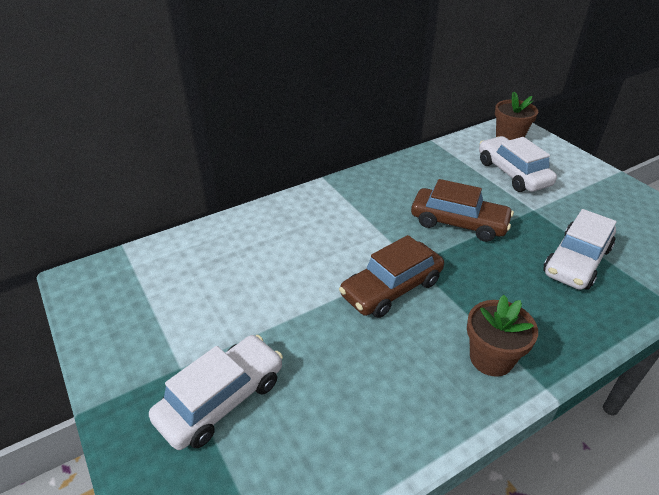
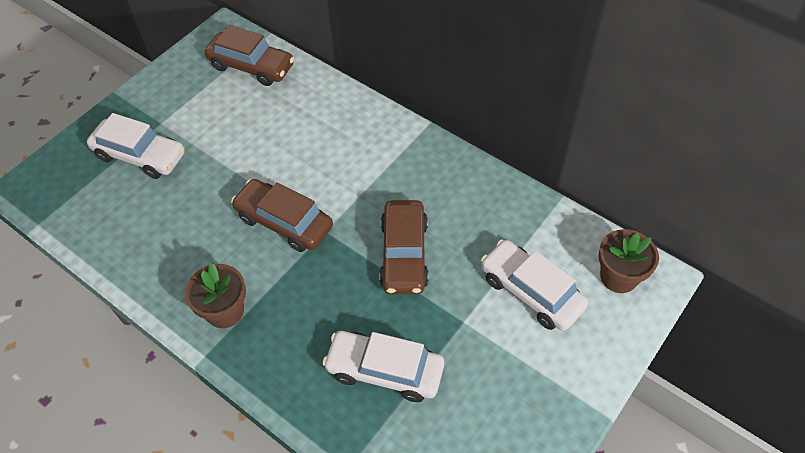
camera: 70 degrees right, 15 degrees up
(158, 268) = (251, 66): none -> brown car
(512, 173) = (531, 291): white car -> white car turned 90 degrees counterclockwise

